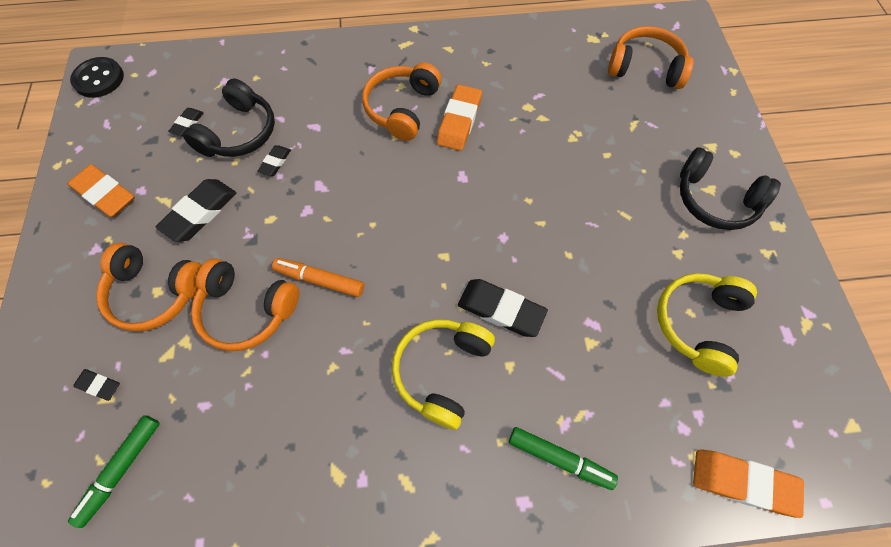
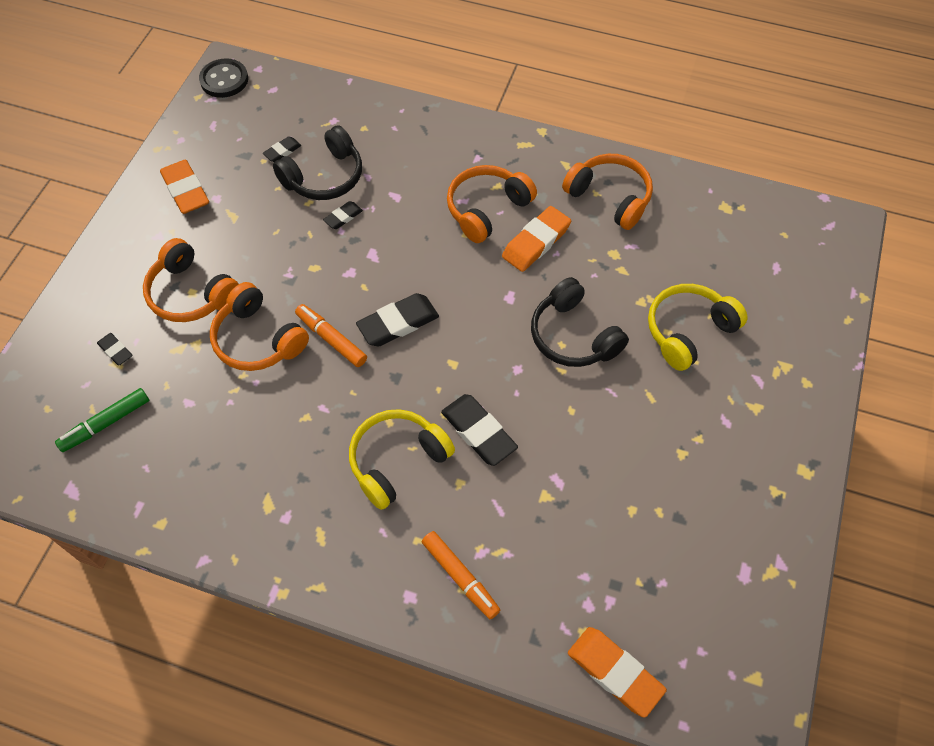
camera: 25 degrees right, 5 degrees down
(200, 213) = (257, 238): black eraser -> black eraser (398, 323)
(559, 458) = (460, 577): green marker -> orange marker
(645, 68) = (763, 259): orange headphones -> orange headphones (609, 197)
(698, 323) = (660, 524): yellow headphones -> yellow headphones (688, 331)
(715, 200) = (753, 419): black headphones -> black headphones (573, 336)

